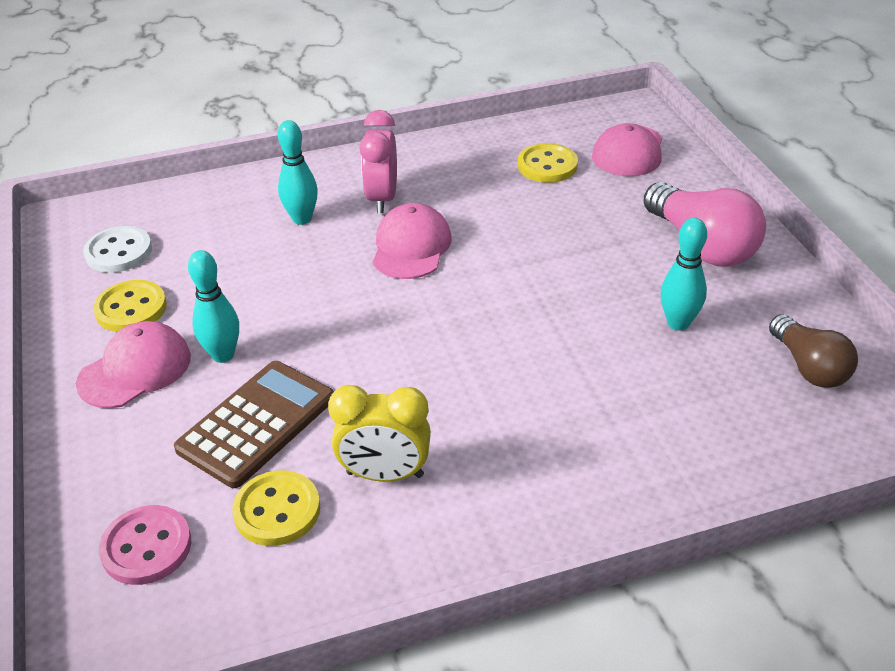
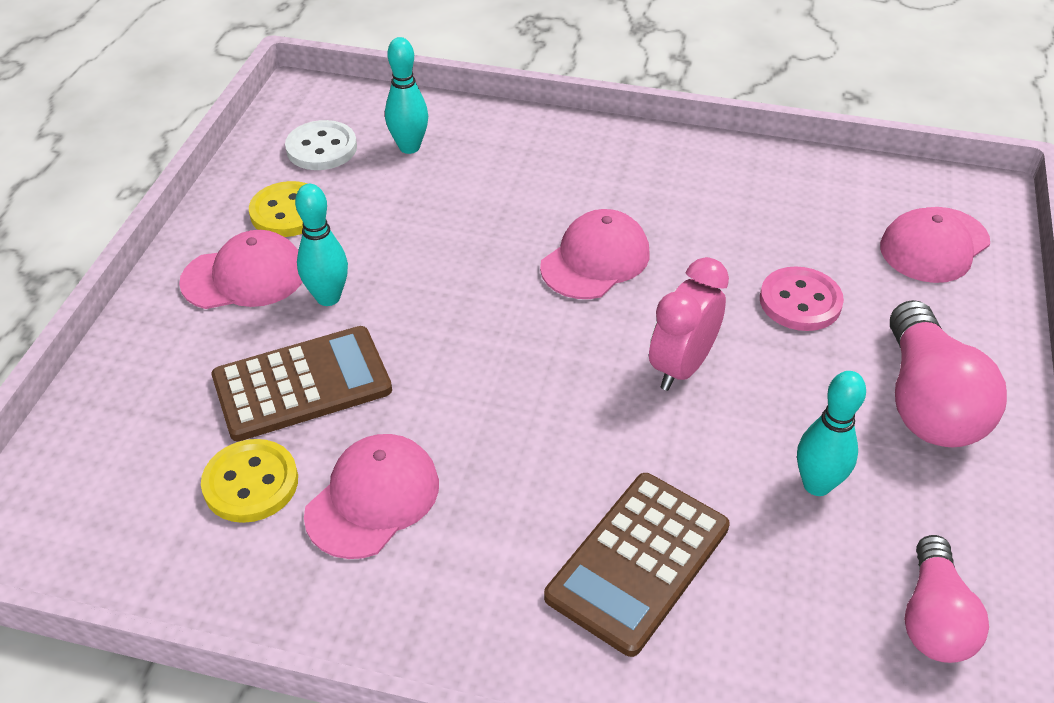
camera: 30 degrees right, 5 degrees up
(146, 547) = (121, 459): pink button -> pink button (800, 301)
(302, 219) = (512, 182): turquoise bowling pin -> turquoise bowling pin (409, 147)
(382, 199) = (609, 192): pink clock -> pink clock (681, 367)
(385, 474) = (373, 499): yellow clock -> pink cap
(547, 165) = (821, 225): yellow button -> none
(608, 423) = (638, 562): none -> brown calculator
(809, 367) = (933, 618): brown light bulb -> pink light bulb

